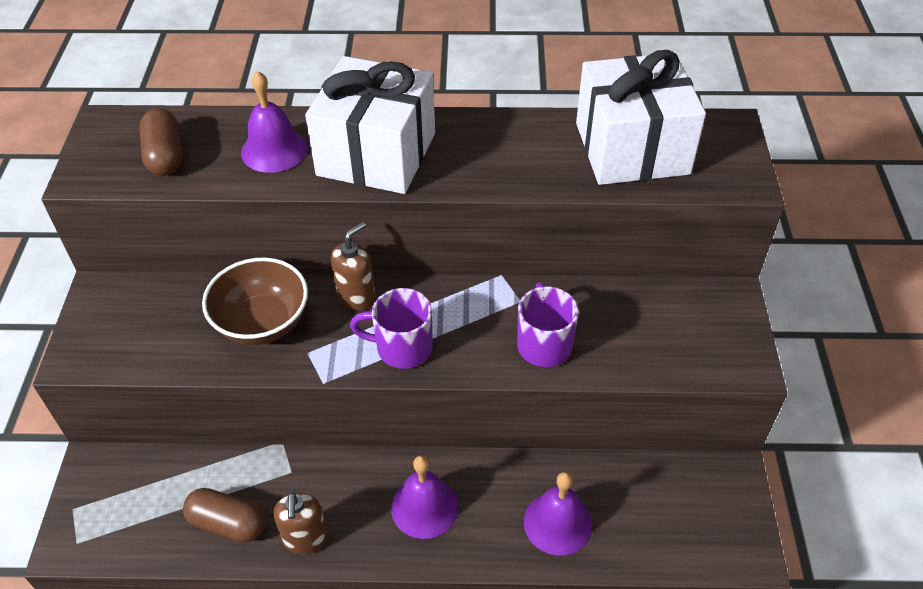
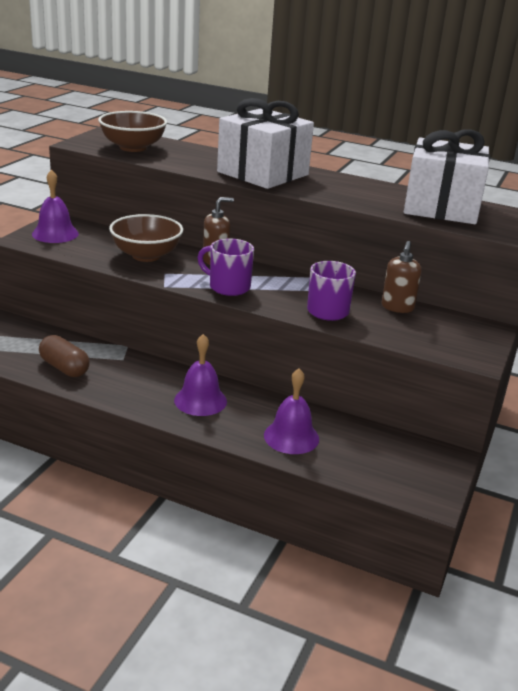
camera: 20 degrees right, 20 degrees down
(165, 156) = (133, 147): brown capsule -> brown bowl
(274, 150) = (199, 159): purple bell -> purple bell (55, 234)
(305, 539) = (108, 389): brown soap dispenser -> brown soap dispenser (397, 307)

